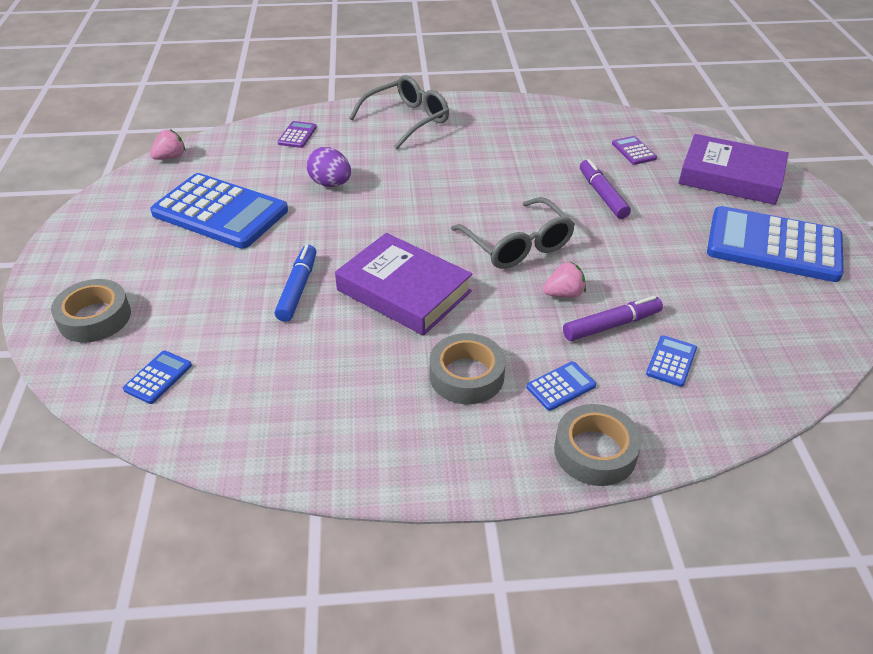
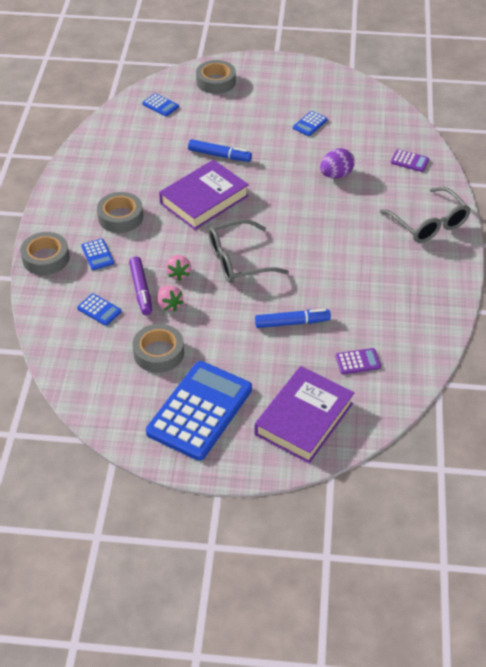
camera: 100 degrees right, 5 degrees up
(170, 157) = (384, 101): pink strawberry -> pink strawberry (169, 304)
(220, 212) = (310, 124): blue calculator -> blue calculator, size x0.41
(602, 195) = (292, 323): purple marker -> blue marker
(711, 290) = (159, 353): none -> grey tape

